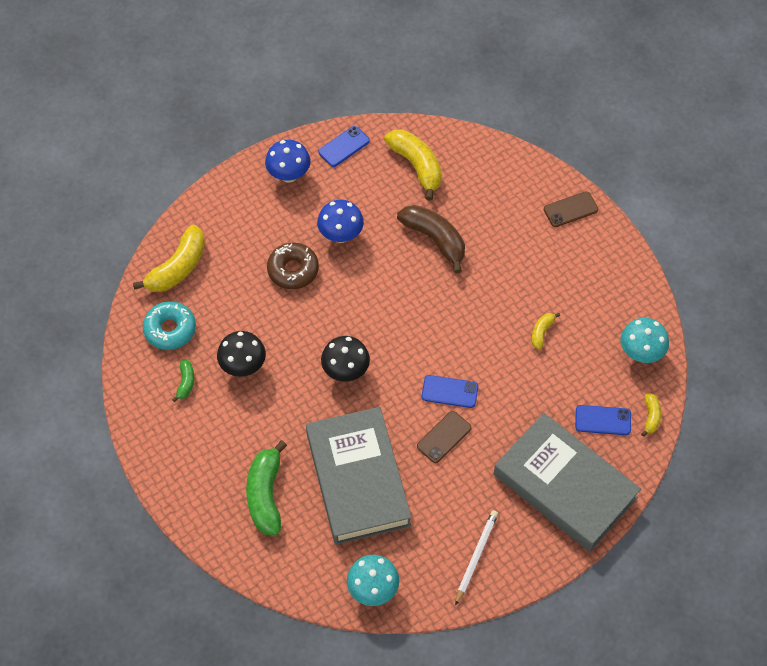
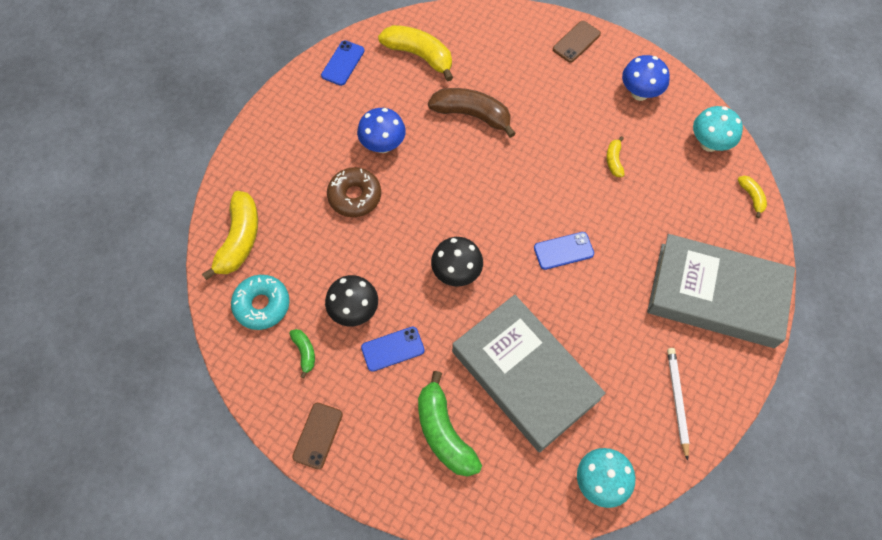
camera: 25 degrees left, 5 degrees up
(289, 175) = (304, 108): blue mushroom -> blue mushroom (639, 93)
(444, 437) = (582, 297): brown phone -> brown phone (318, 435)
(603, 420) = (713, 218): blue phone -> blue phone (392, 349)

